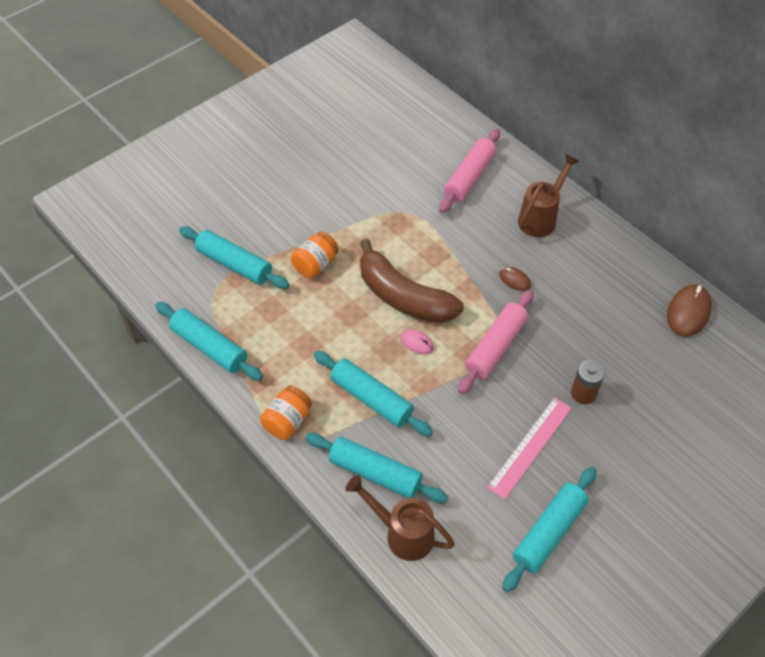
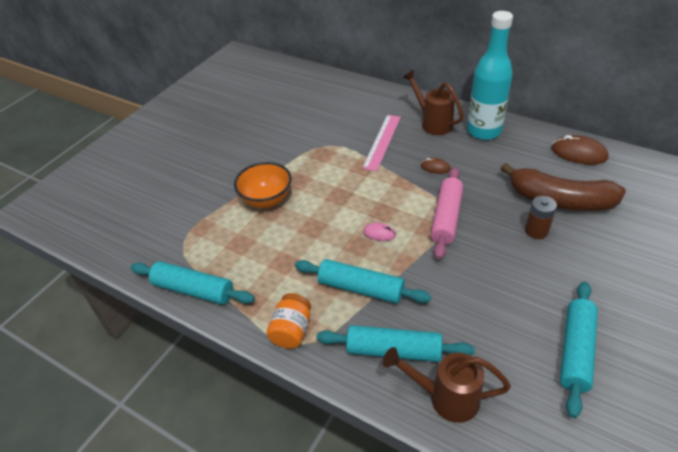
camera: 15 degrees left, 10 degrees down
(234, 264) = (194, 218): turquoise rolling pin -> none
(315, 264) = (266, 200): orange jar -> orange bowl
(403, 296) = (351, 203): brown banana -> brown banana (559, 200)
(469, 177) = (364, 111): pink rolling pin -> none
(530, 447) = (517, 285): pink ruler -> pink ruler (382, 141)
(541, 218) = (432, 123): brown watering can -> brown watering can turned 60 degrees counterclockwise
(594, 248) = (483, 131): none -> turquoise bottle
(688, 312) = (578, 153): brown mouse -> brown mouse turned 75 degrees counterclockwise

